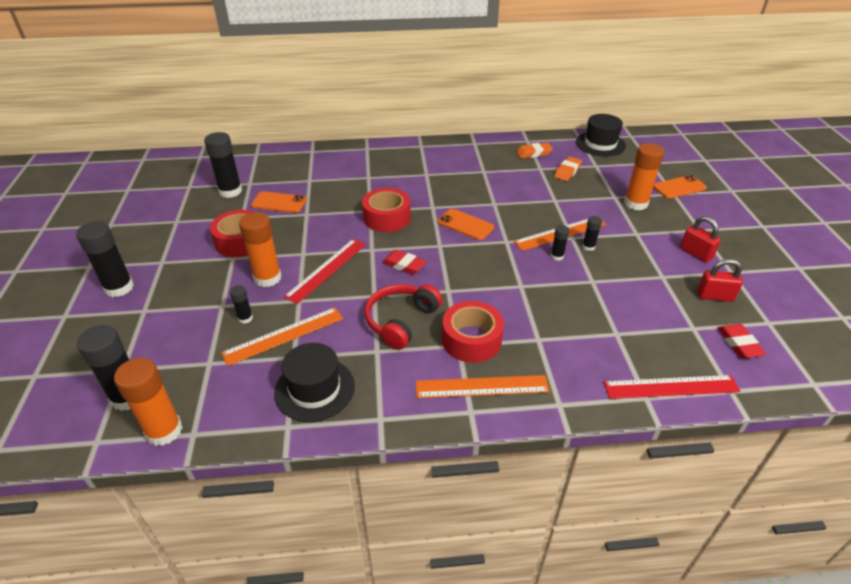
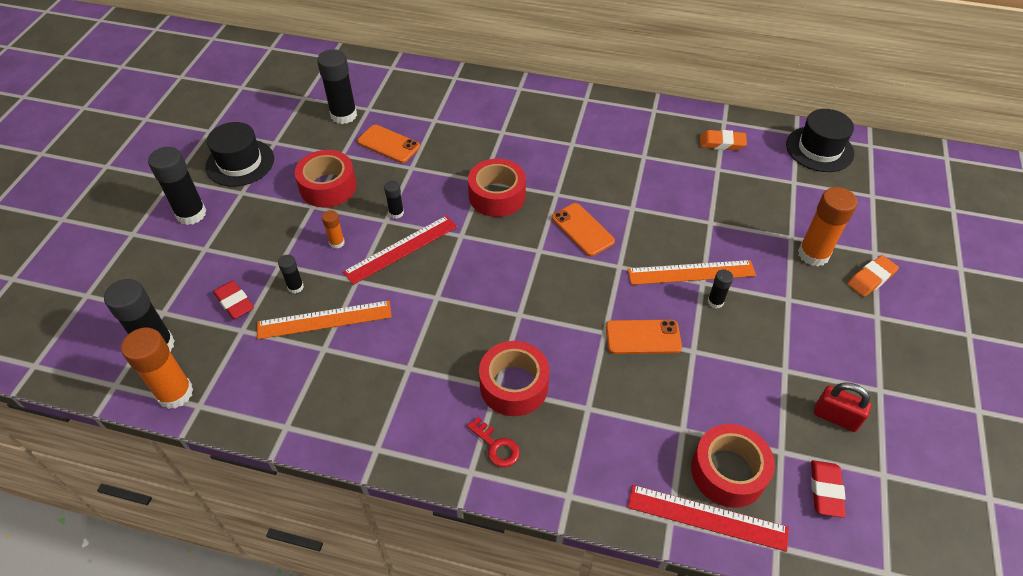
camera: 20 degrees right, 10 degrees up
(267, 278) = (337, 242): orange glue stick -> orange glue stick, size x0.50
(314, 389) = (328, 393): black hat -> black hat (240, 163)
(401, 321) = (450, 338): red headphones -> none
(404, 265) = (486, 266): red eraser -> red eraser (234, 303)
(482, 386) = (496, 446): orange ruler -> red key
(557, 256) = (669, 304): black glue stick -> black glue stick (396, 213)
(567, 171) = (750, 182): orange eraser -> orange eraser (871, 279)
(666, 352) = (728, 472): none -> red tape
(679, 187) = (888, 244): orange phone -> orange phone (643, 337)
(696, 253) = (849, 350): red padlock -> none

